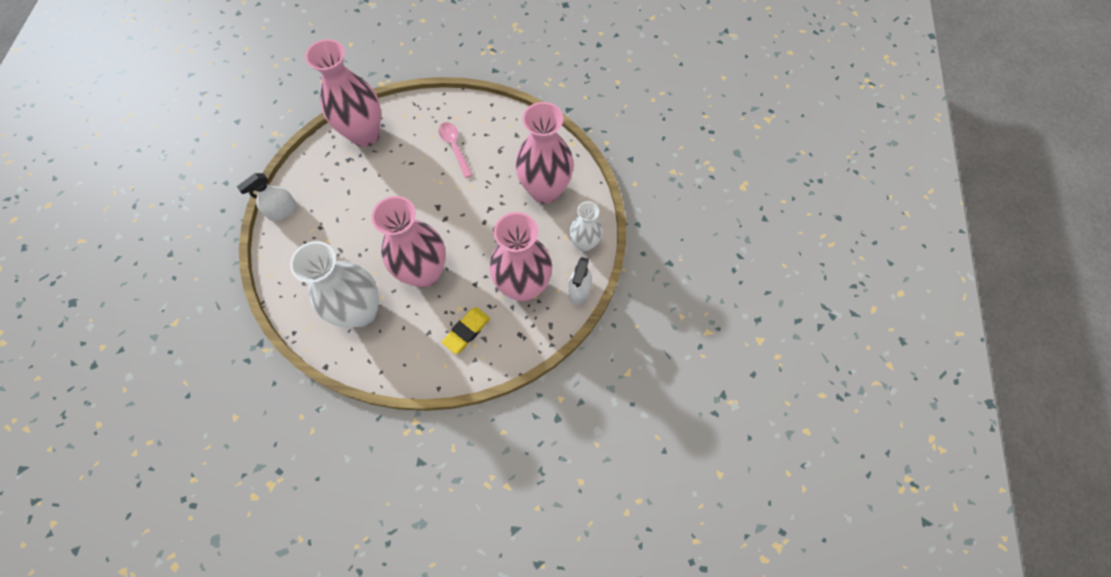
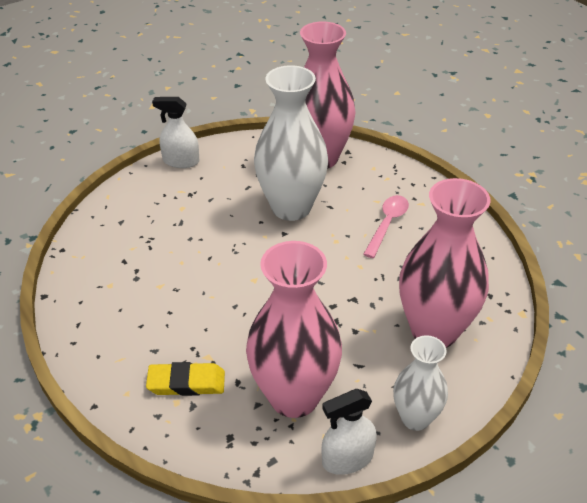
camera: 50 degrees right, 25 degrees down
(361, 311) = (129, 280): white vase -> white vase (291, 207)
(424, 272) = (221, 299): pink vase -> none

